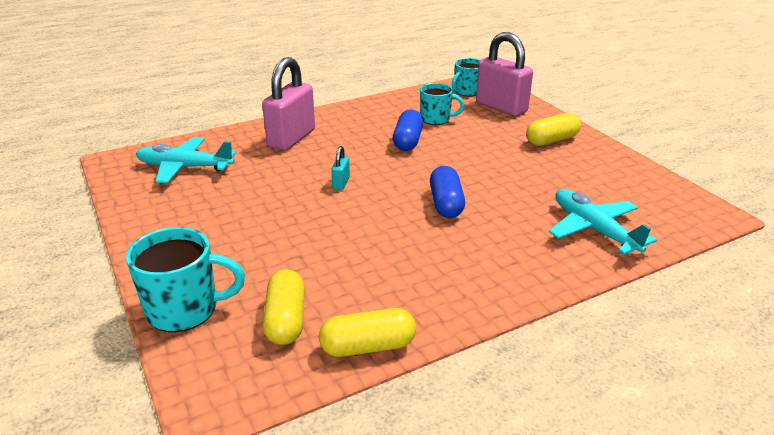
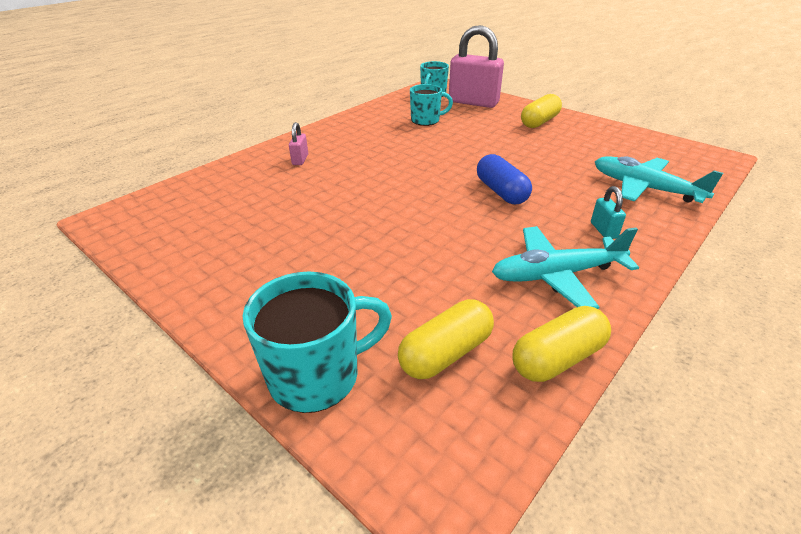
camera: 20 degrees left, 5 degrees up
(185, 167) = (201, 209): turquoise plane -> turquoise plane (557, 275)
(286, 320) = (445, 353): yellow capsule -> yellow capsule turned 75 degrees clockwise
(291, 138) = (300, 160): pink padlock -> pink padlock, size x0.43
(341, 183) = (385, 192): turquoise padlock -> turquoise padlock (603, 230)
(408, 141) = (417, 143): blue capsule -> none

